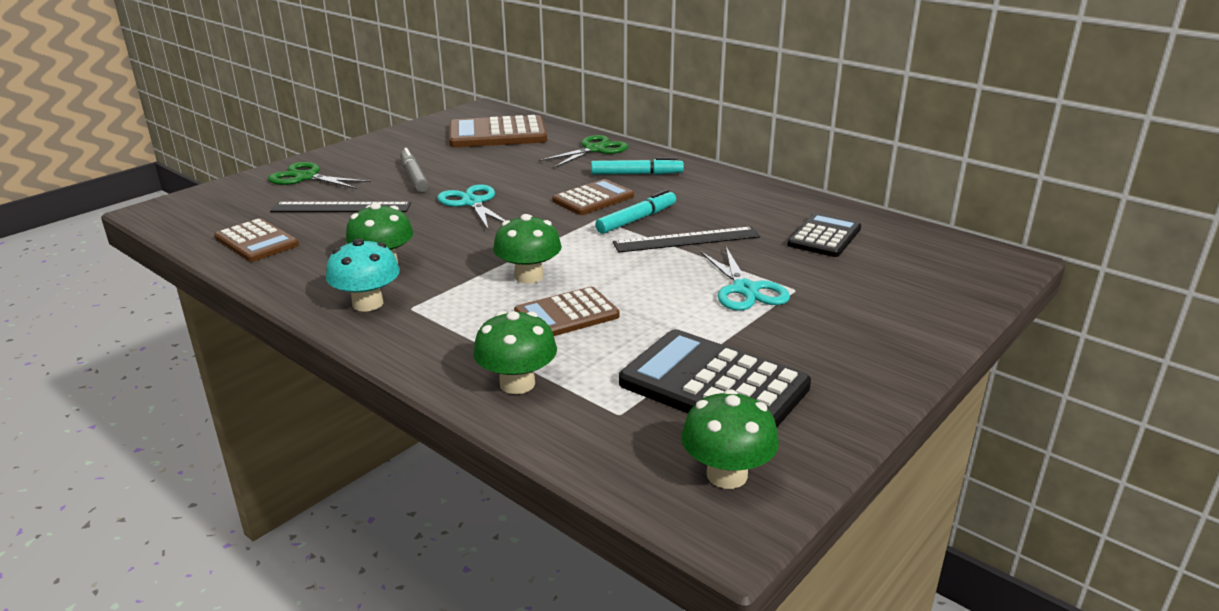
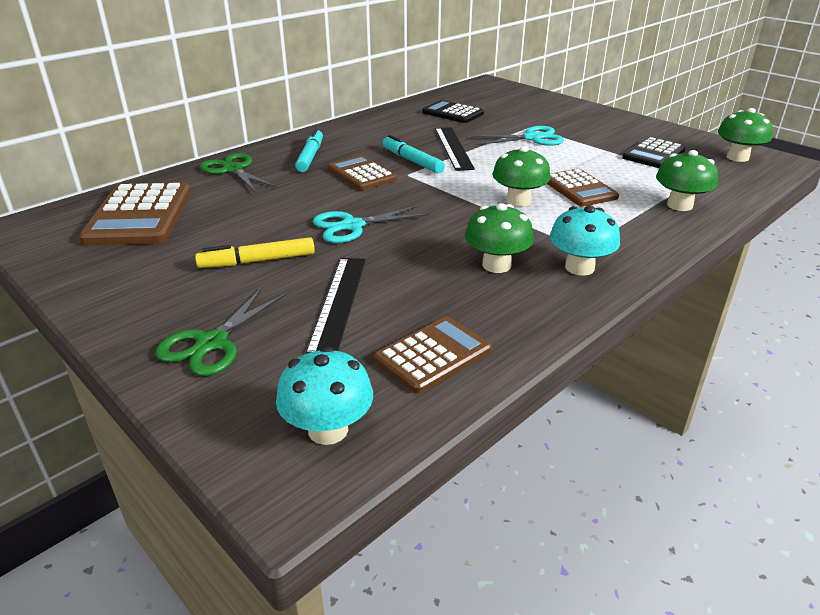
camera: 85 degrees left, 5 degrees up
(197, 215) = (328, 429): none -> turquoise mushroom
(414, 177) = (257, 261): grey marker -> yellow marker
(714, 385) = (653, 154): black calculator -> black calculator, size x0.63

